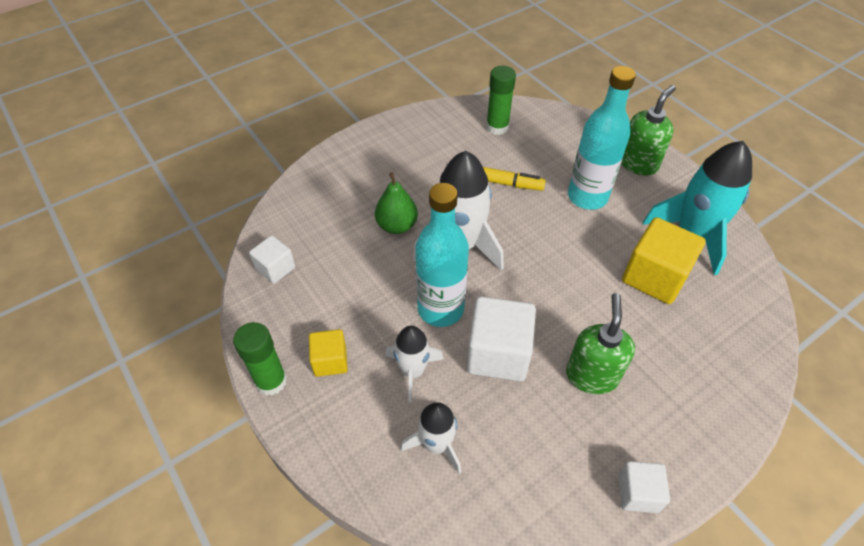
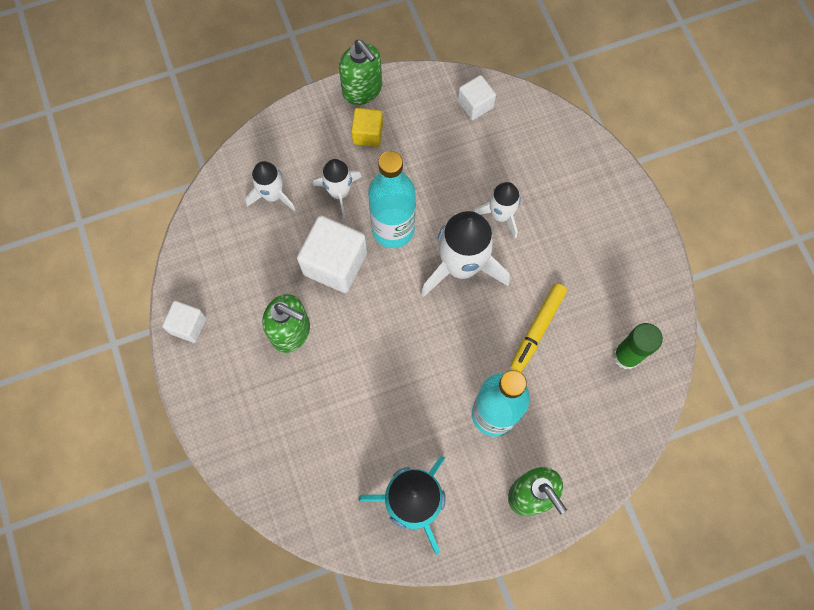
camera: 105 degrees right, 20 degrees up
(271, 381) = (362, 90): green glue stick -> green soap dispenser
(397, 226) = (500, 215): green pear -> white rocket
(654, 277) = (373, 435): yellow cube -> none

